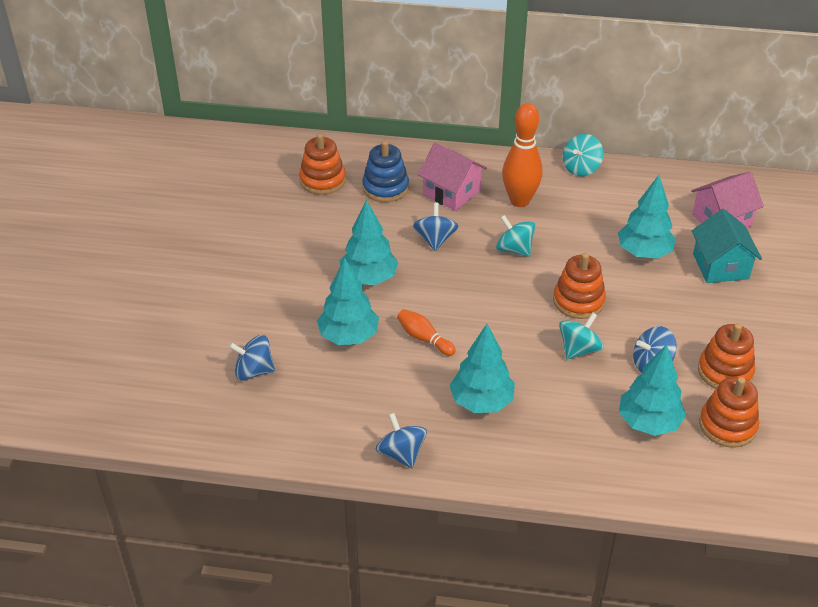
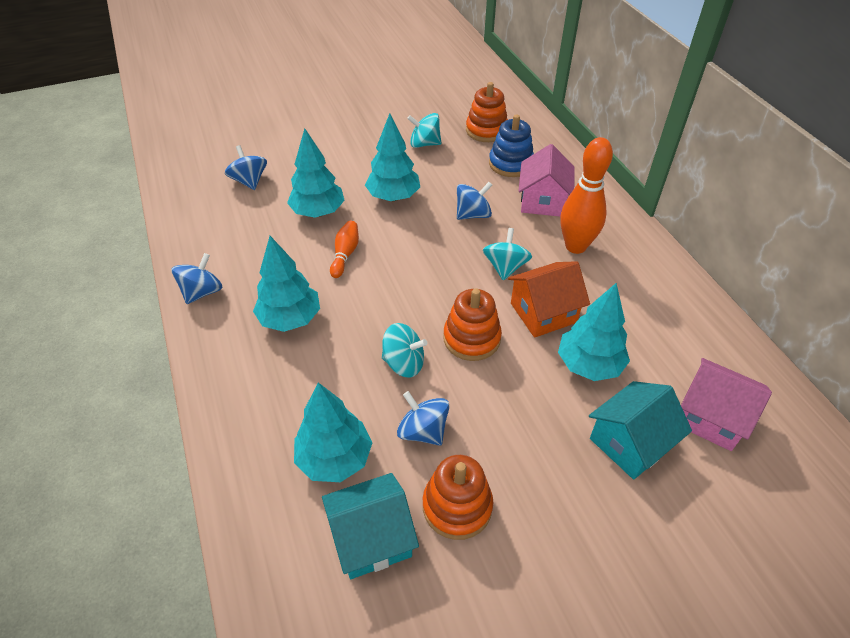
camera: 60 degrees right, 5 degrees up
(578, 251) = (543, 313): none -> orange house
(581, 168) = (669, 270): turquoise spinning top -> turquoise spinning top (424, 144)
(727, 425) = (372, 538): orange stacking toy -> turquoise house

